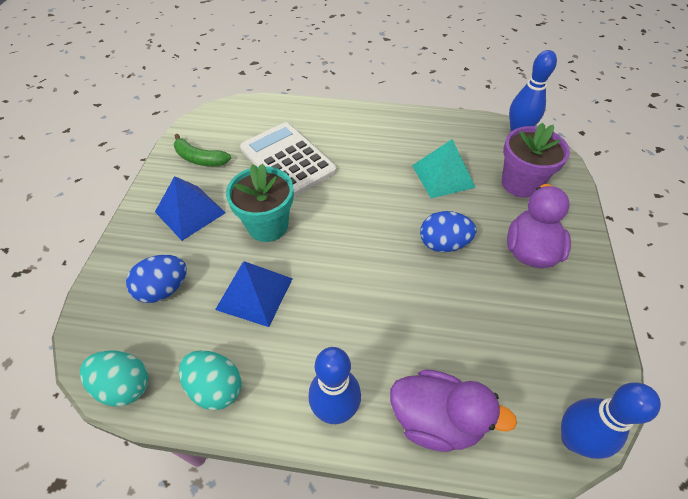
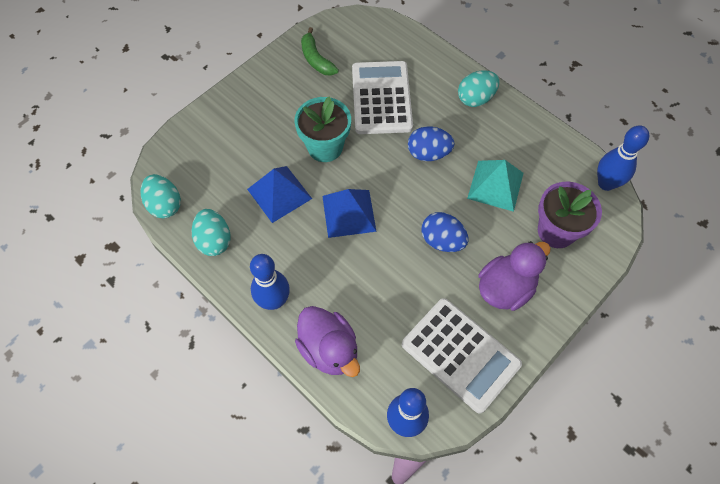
camera: 35 degrees right, 10 degrees up
(164, 289) = (225, 154): blue egg -> blue egg (428, 153)
(190, 212) = (279, 103): blue pyramid -> blue pyramid (349, 213)
(367, 123) = (475, 98): none -> turquoise egg
(553, 333) = (460, 354): none -> white calculator

